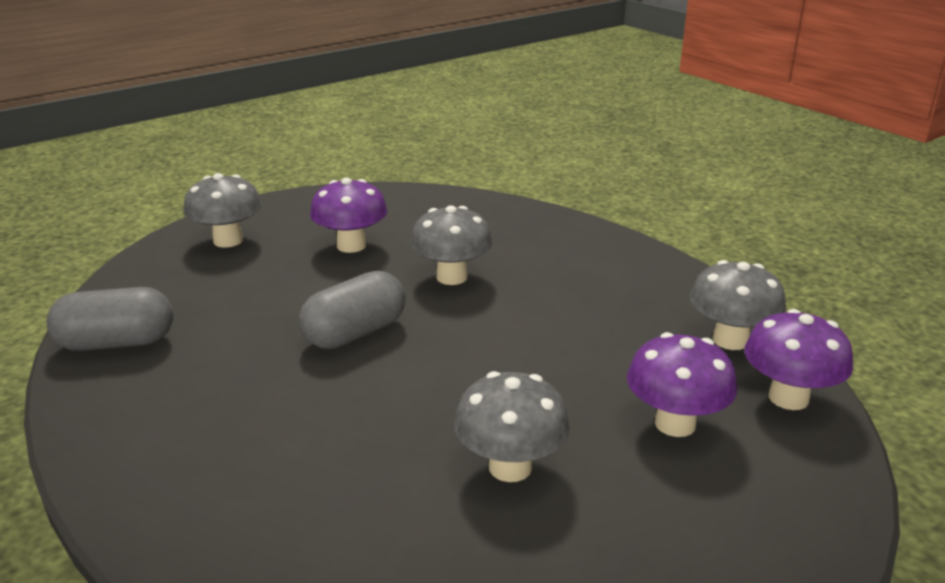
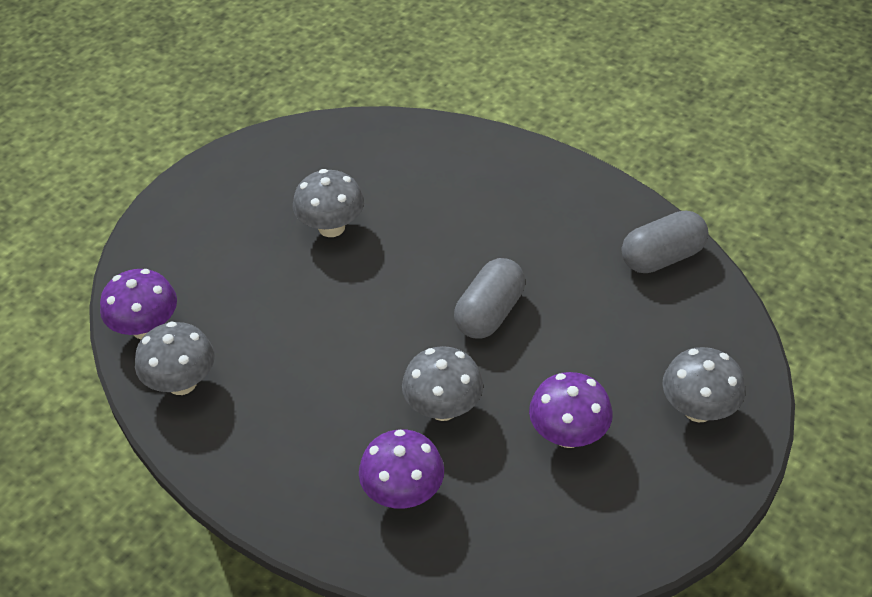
camera: 165 degrees right, 20 degrees up
(675, 424) = (229, 285): purple mushroom -> purple mushroom (403, 493)

